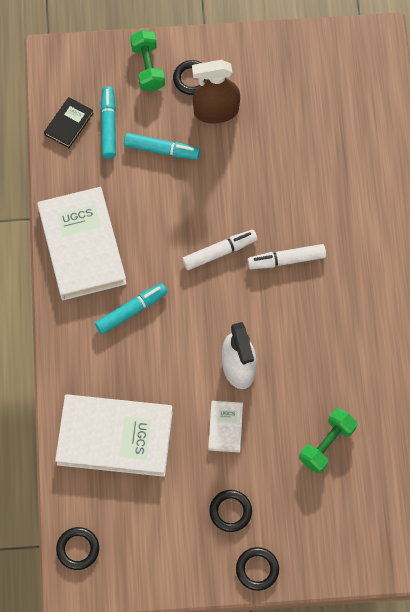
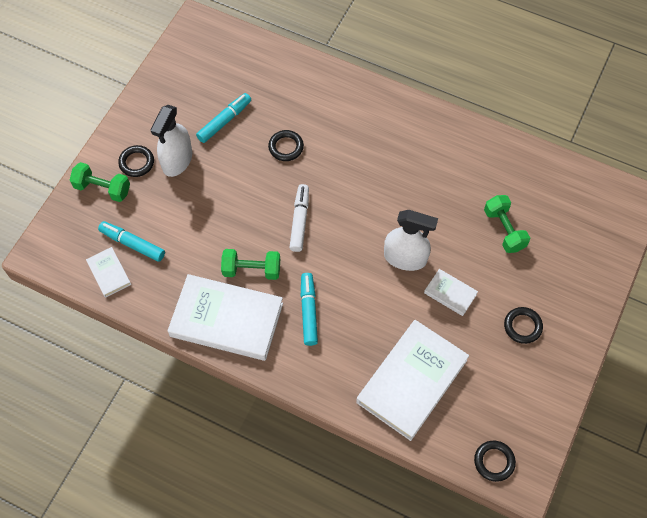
camera: 60 degrees left, 5 degrees down
(69, 124) = (109, 273): black book -> white book
(143, 239) = (251, 270): none -> green dumbbell
(161, 150) = (182, 216): turquoise marker -> turquoise marker (224, 121)
(216, 111) = (177, 160): brown spray bottle -> white spray bottle
(257, 569) = (580, 332): black ring -> black ring (286, 147)
(286, 260) = (336, 178): white marker -> none

